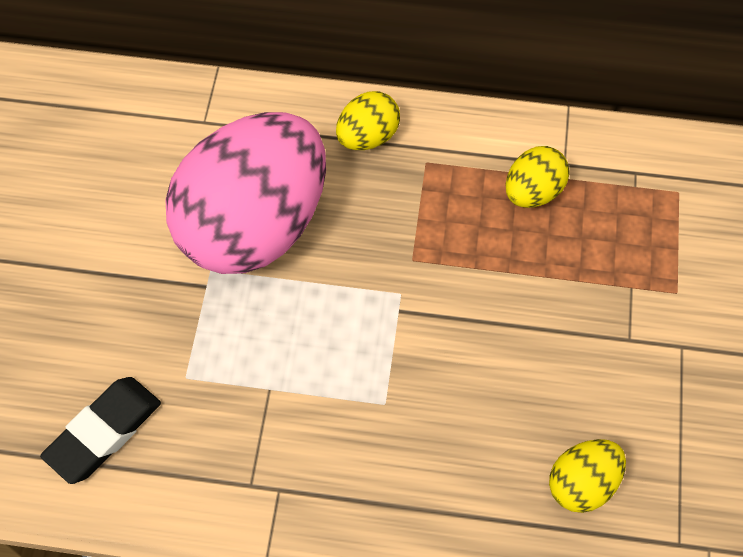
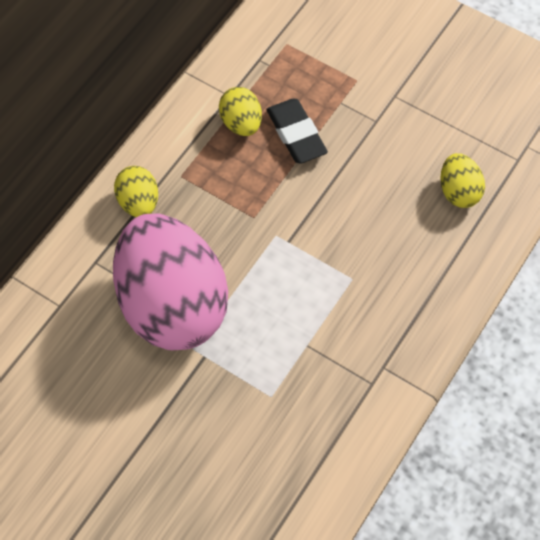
camera: 65 degrees left, 0 degrees up
(104, 432) = (288, 465): black eraser -> black eraser (296, 134)

